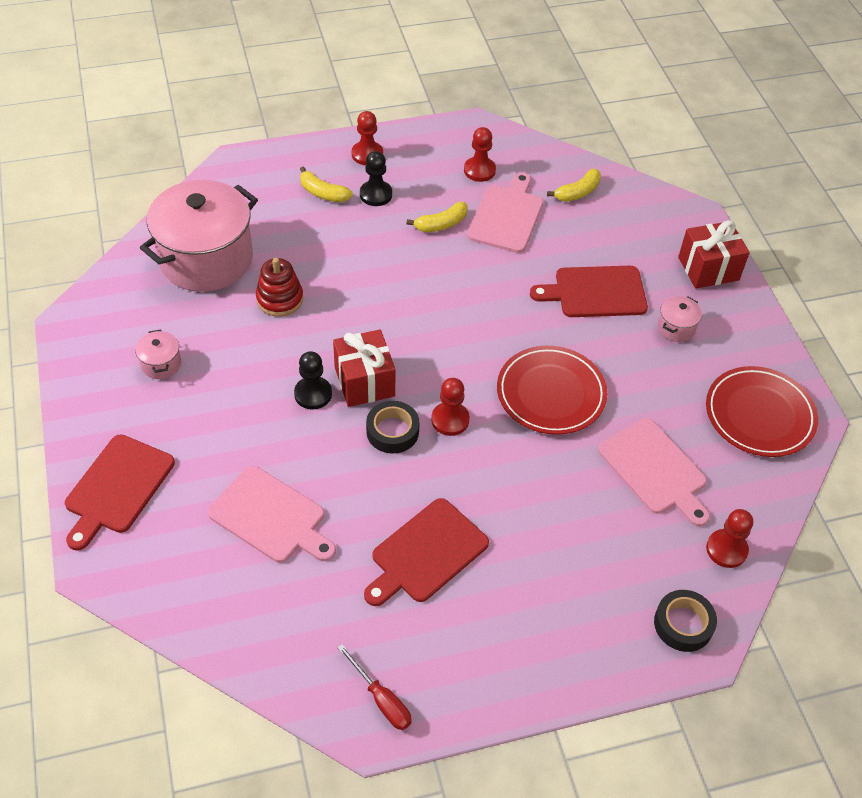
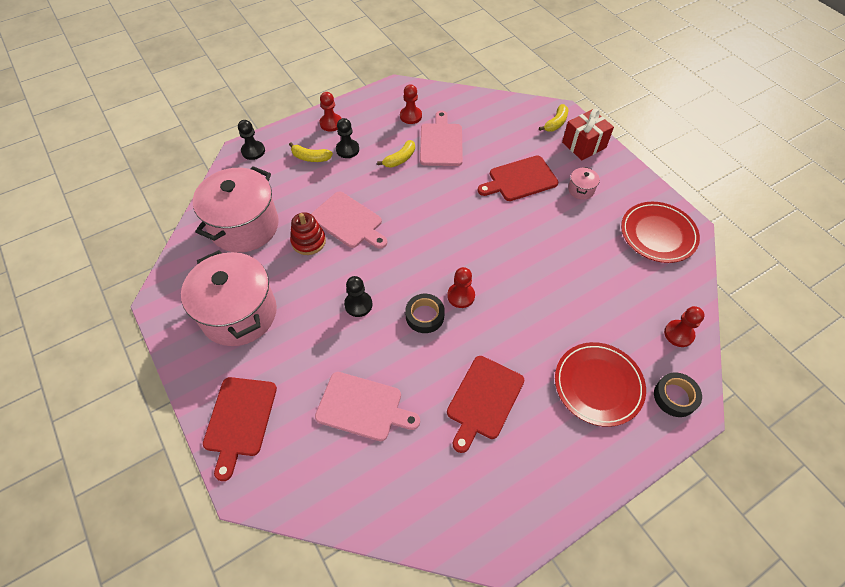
camera: 15 degrees left, 5 degrees up
(161, 364) = (239, 314): pink pot -> pink pot, size x2.49
(252, 166) = (253, 151): none -> black pawn
(364, 381) = (391, 285): red gift -> none
(381, 699) = (497, 524): red screwdriver -> none
(551, 393) = (520, 257): red plate -> red plate (598, 385)
(577, 192) = (480, 115): yellow banana -> yellow banana (555, 123)
(655, 470) = (609, 292): pink cutting board -> pink cutting board (348, 221)

